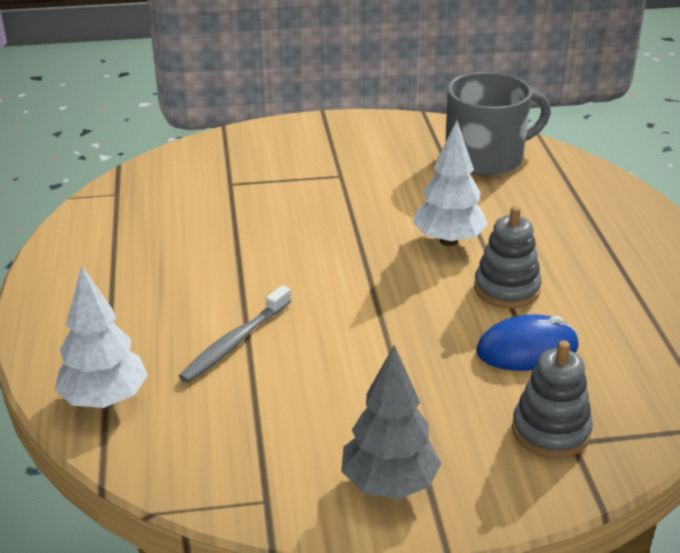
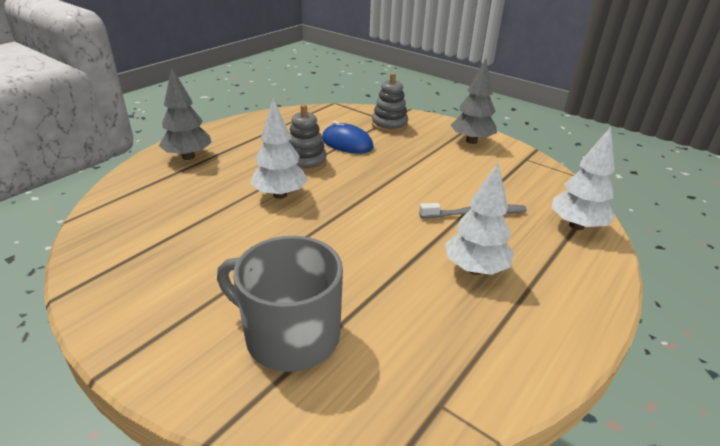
camera: 135 degrees left, 0 degrees up
(174, 282) = (475, 269): none -> white tree
(486, 157) = (137, 225): grey mug -> grey mug (289, 335)
(615, 219) = (188, 157): none -> grey tree

